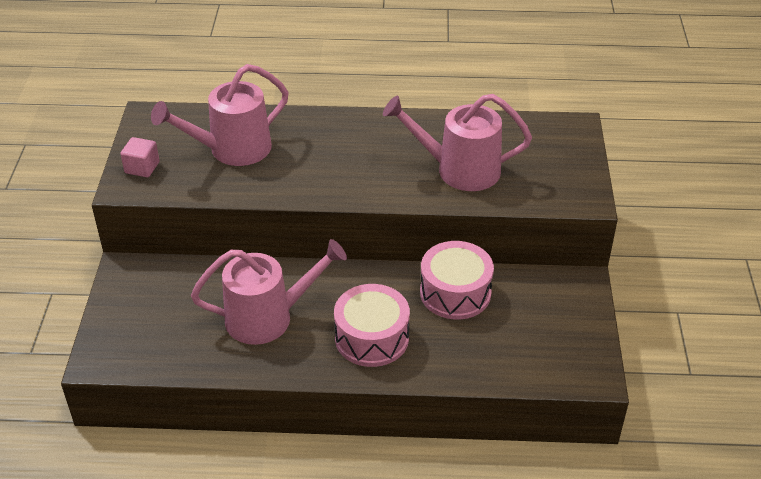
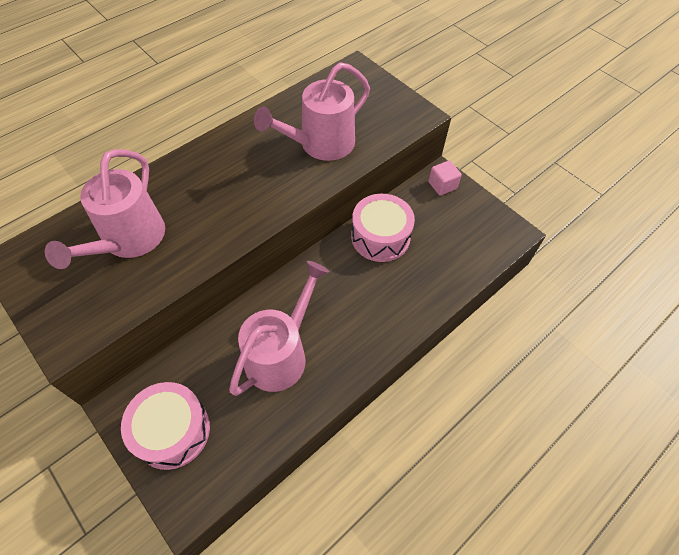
camera: 45 degrees left, 15 degrees up
(142, 168) = (62, 312): pink cube -> pink cube (442, 185)
(372, 338) = (367, 311): pink drum -> pink drum (172, 431)

